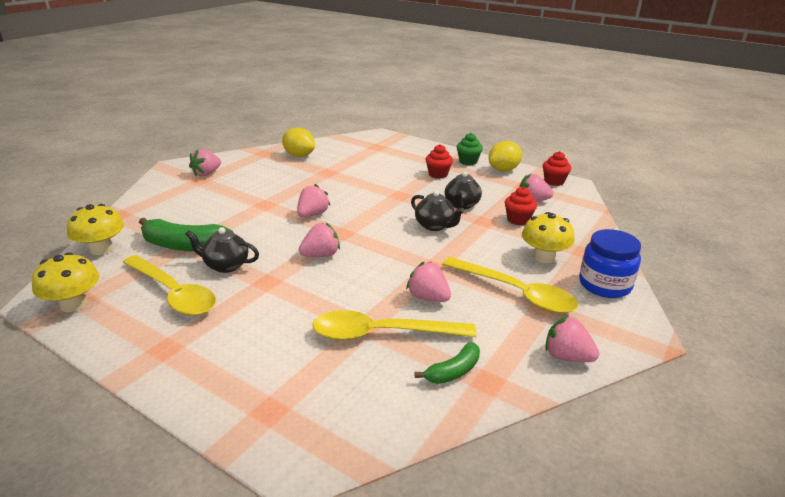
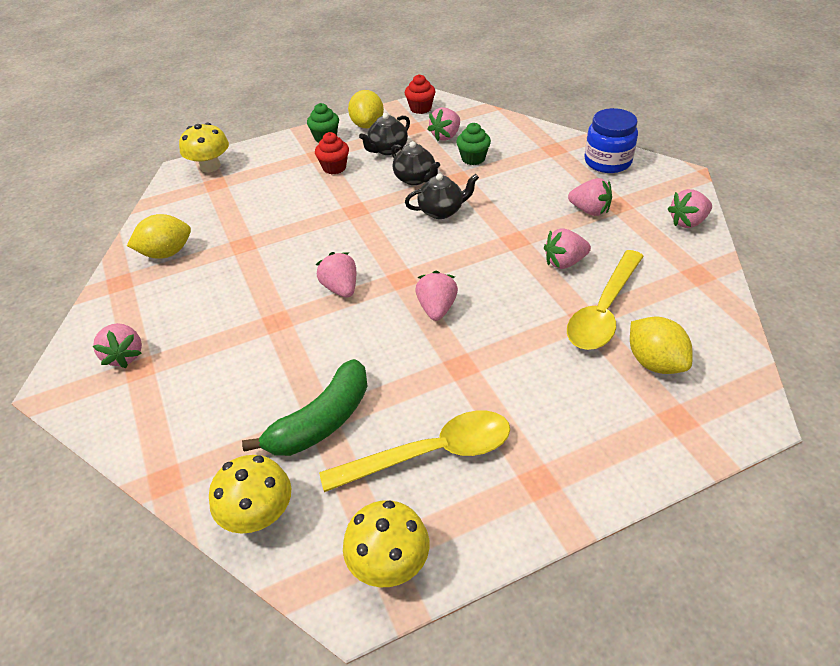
camera: 55 degrees left, 15 degrees up
(225, 265) = (401, 392): black teapot -> black teapot (387, 149)
(335, 380) = (654, 362): none -> yellow lemon
(453, 371) = (677, 288): green banana -> none
(515, 293) = (589, 210): yellow spoon -> pink strawberry
(518, 220) = (473, 158): red cupcake -> green cupcake
(544, 257) = (546, 172): yellow mushroom -> yellow mushroom (210, 166)

